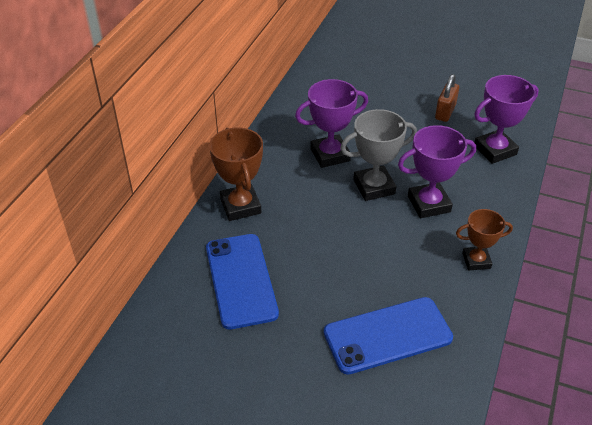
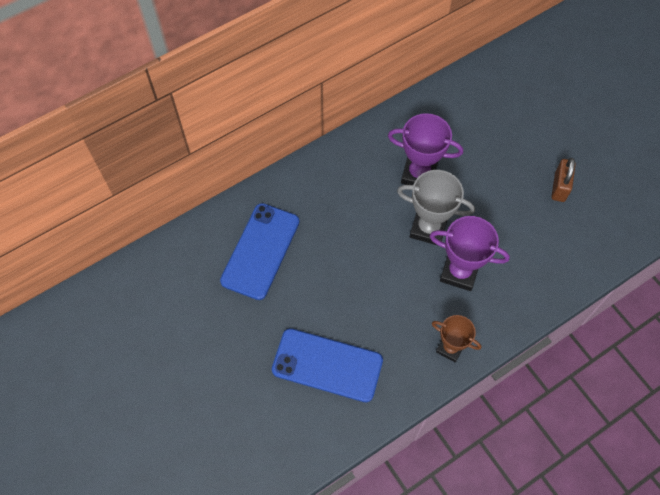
camera: 35 degrees right, 20 degrees up
(240, 206) = (309, 183): brown trophy -> none
(445, 112) = (559, 187): brown padlock -> brown padlock turned 45 degrees counterclockwise
(495, 150) = (567, 254): purple trophy -> none

